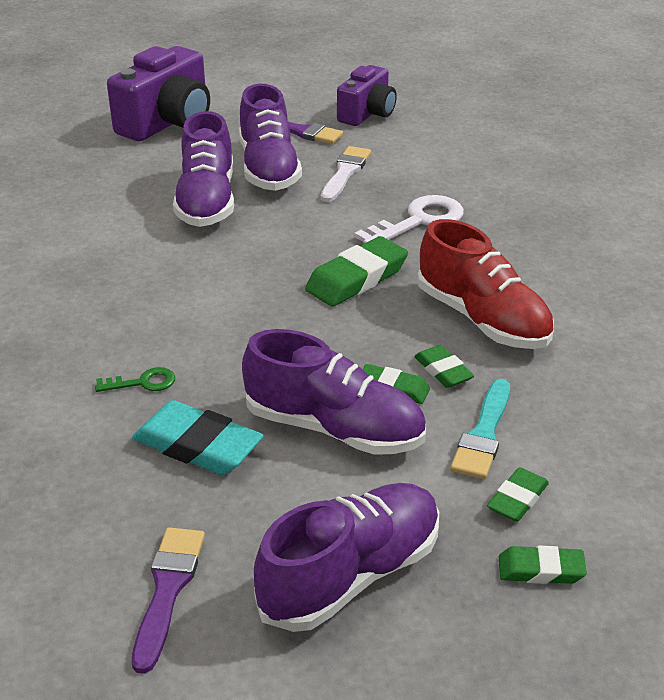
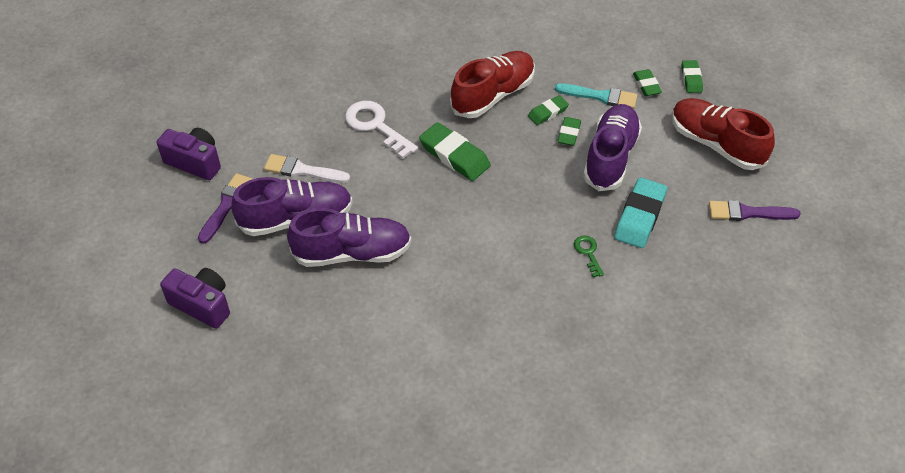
camera: 95 degrees left, 15 degrees up
(168, 123) = (202, 304): purple camera -> purple camera, size x0.65
(351, 575) = (716, 144): purple shoe -> red shoe
(517, 499) = (646, 85): green eraser -> green eraser turned 45 degrees clockwise

